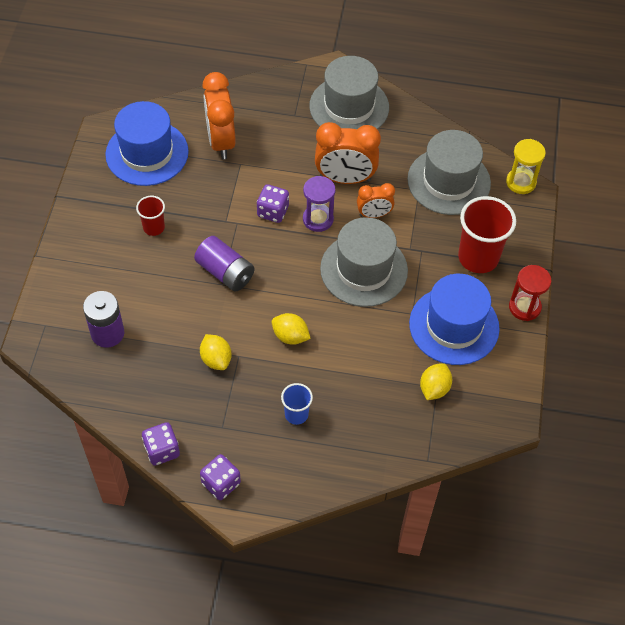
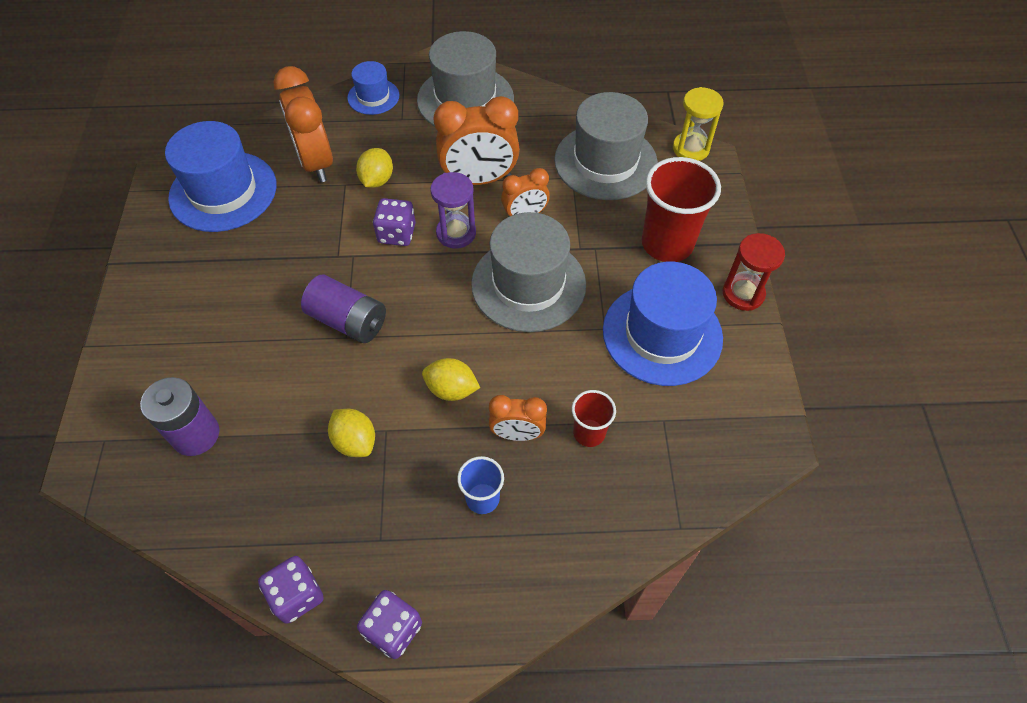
camera: 10 degrees left, 0 degrees up
(154, 227) = (244, 280): red cup -> red cup (589, 433)
(275, 91) = (373, 97): none -> blue hat
(330, 376) = (517, 434): none -> orange clock
(434, 388) = (660, 423): yellow lemon -> yellow lemon (377, 180)

